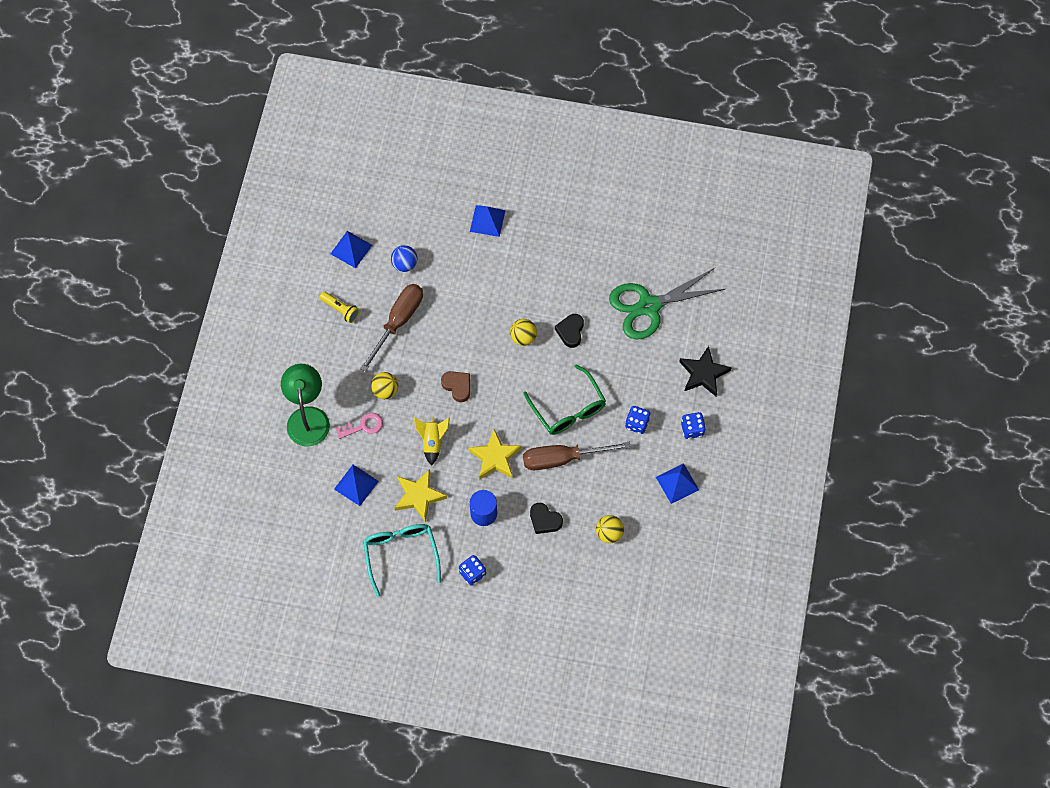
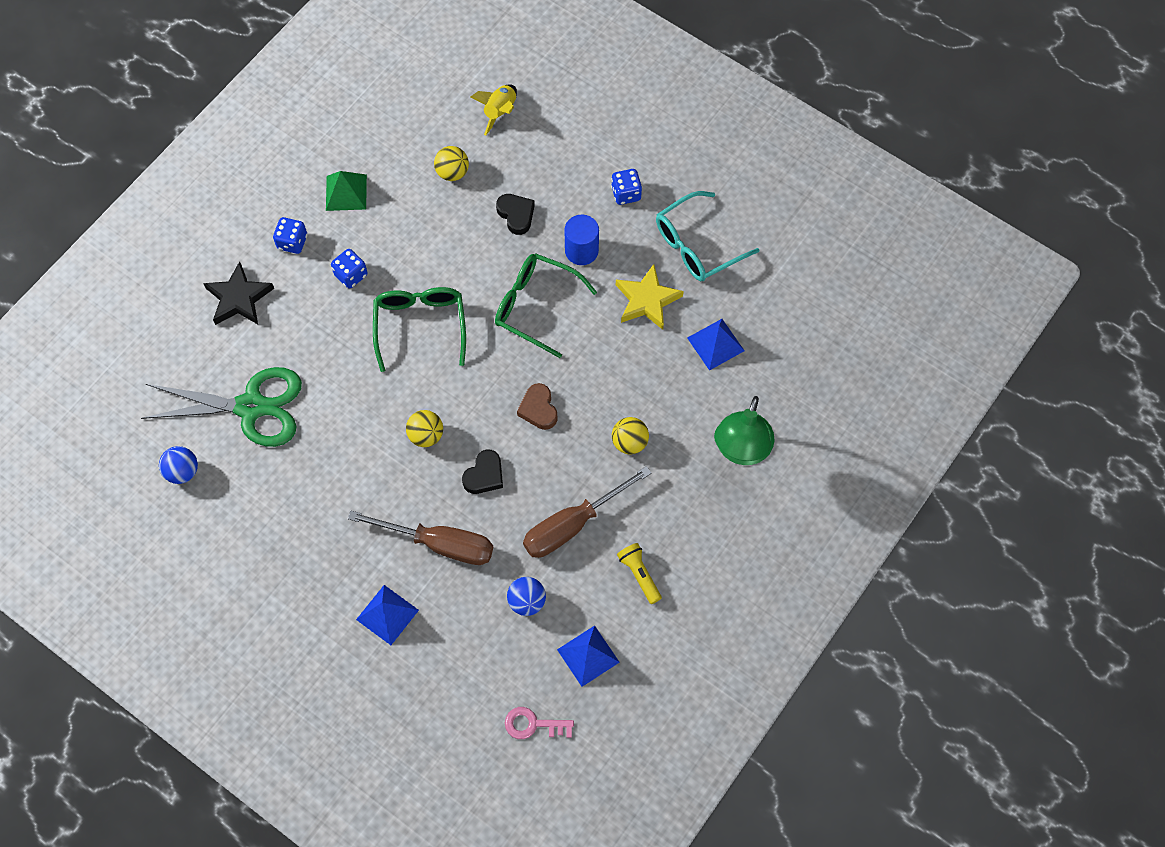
camera: 155 degrees left, 0 degrees up
(363, 426) = (676, 410): pink key -> pink key (533, 724)
(401, 555) = (697, 245): turquoise glasses -> turquoise glasses turned 45 degrees clockwise
(432, 442) = (601, 355): yellow rocket -> yellow rocket (500, 112)
(495, 457) = (536, 306): yellow star -> green glasses
(562, 458) = (459, 272): brown screwdriver -> brown screwdriver (439, 544)
(570, 331) = (364, 417): black heart -> black heart (484, 475)
(667, 248) = (182, 471): none -> blue ball
(677, 483) = (346, 192): blue pyramid -> green pyramid

